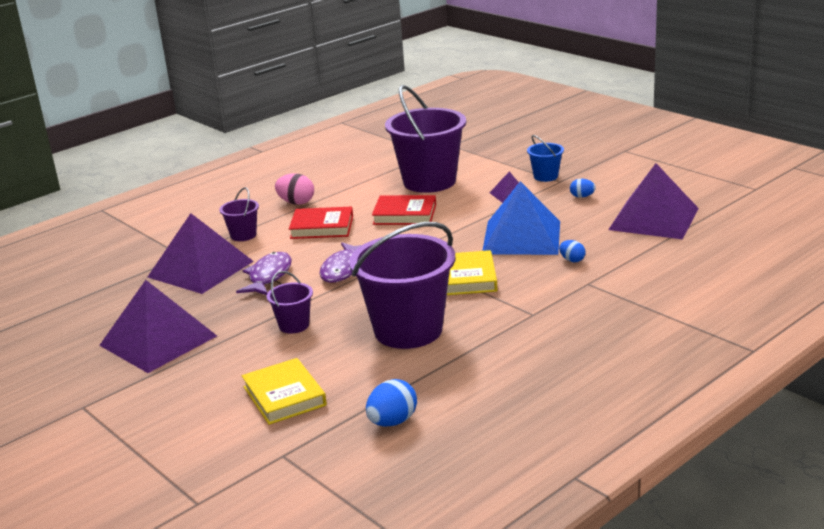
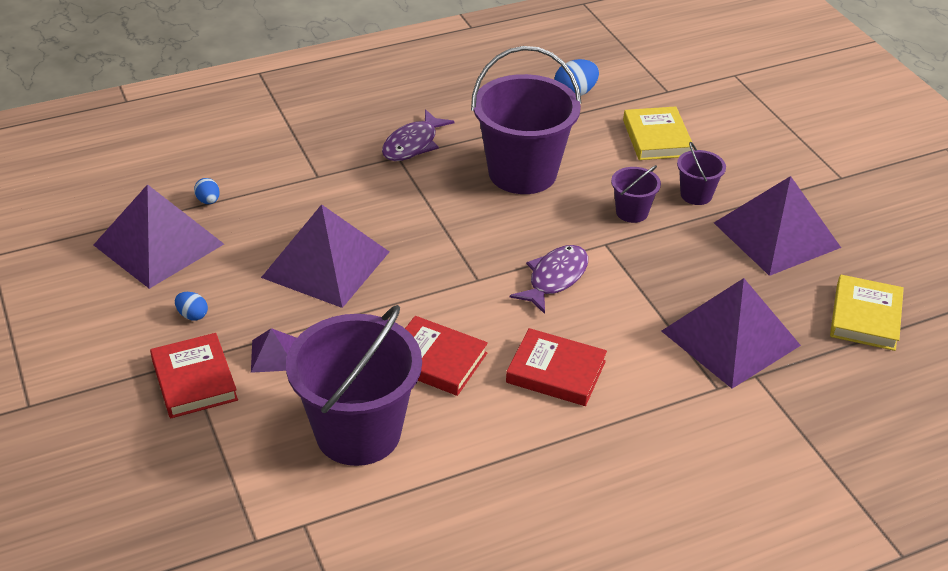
camera: 165 degrees left, 15 degrees up
(243, 235) = (668, 392): purple bucket -> purple bucket (696, 195)
(268, 276) = (646, 295): purple fish -> purple fish (413, 144)
(296, 203) = (576, 450): pink egg -> none
(468, 278) = (426, 221): yellow book -> yellow book (865, 317)
(522, 237) = (325, 264): blue pyramid -> purple pyramid
(545, 176) = (194, 380): blue bucket -> red book
(572, 260) = (304, 211): blue egg -> blue egg (208, 201)

